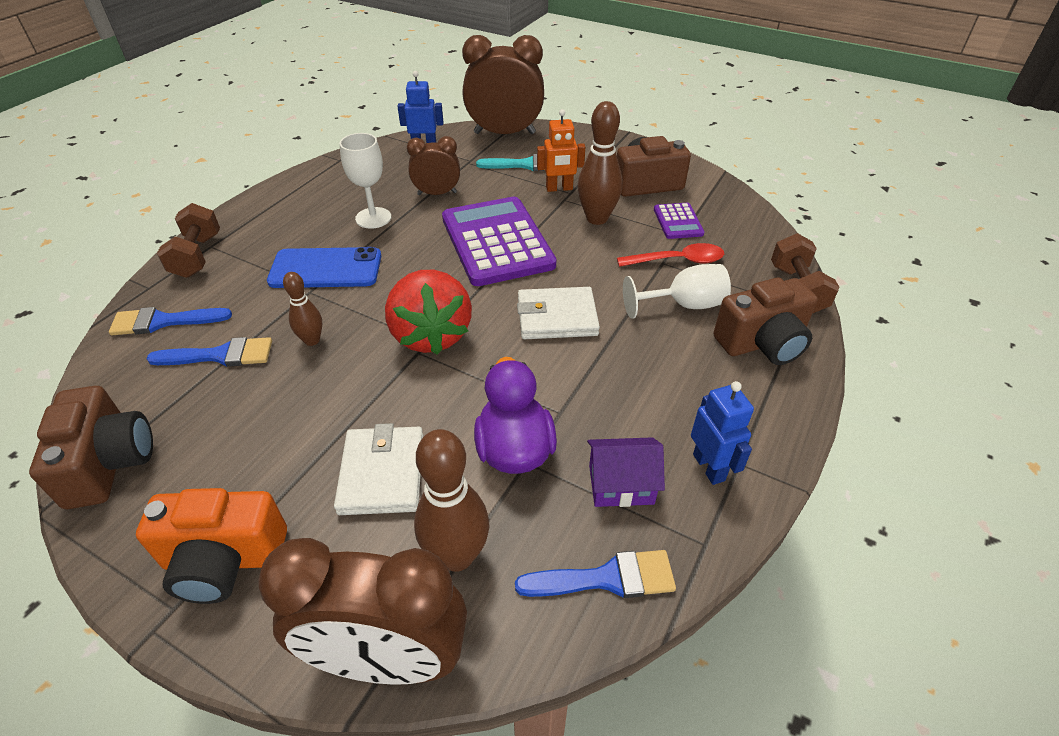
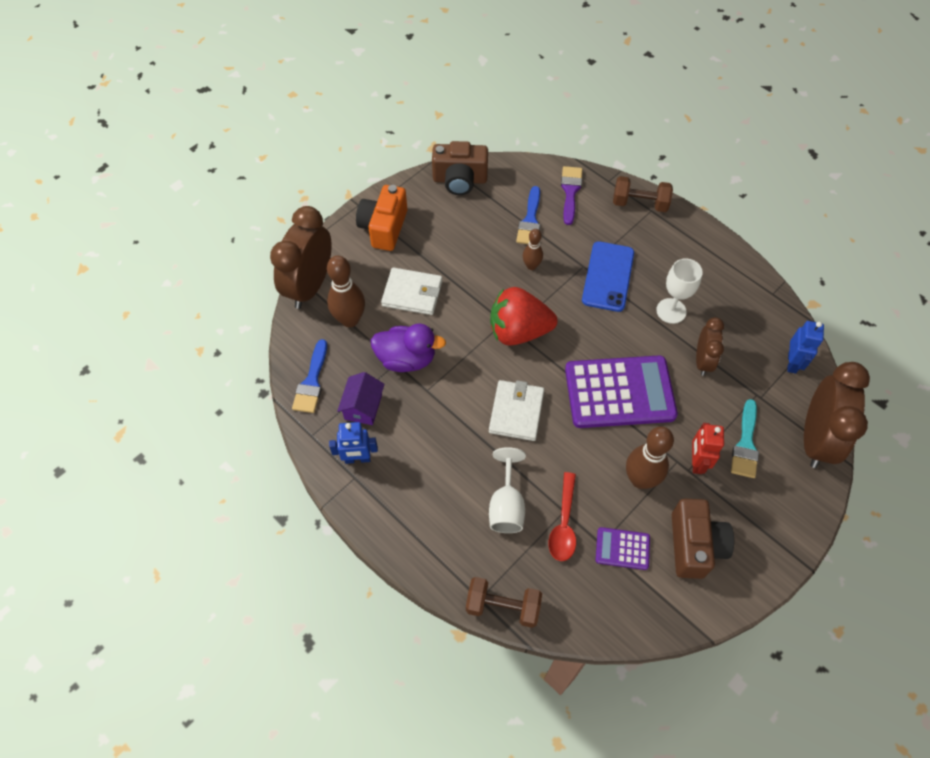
camera: 105 degrees right, 15 degrees up
(163, 321) = (570, 191): blue brush -> purple brush
(559, 188) = (696, 462): orange robot -> red robot
(762, 343) = (449, 544): brown camera -> none

